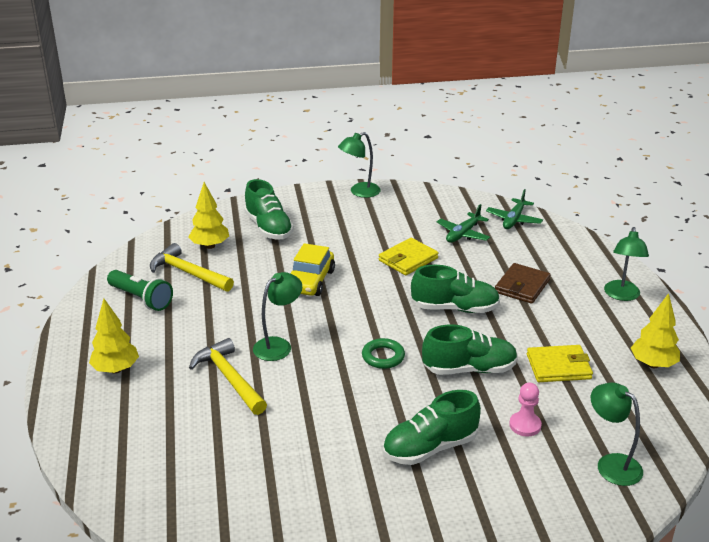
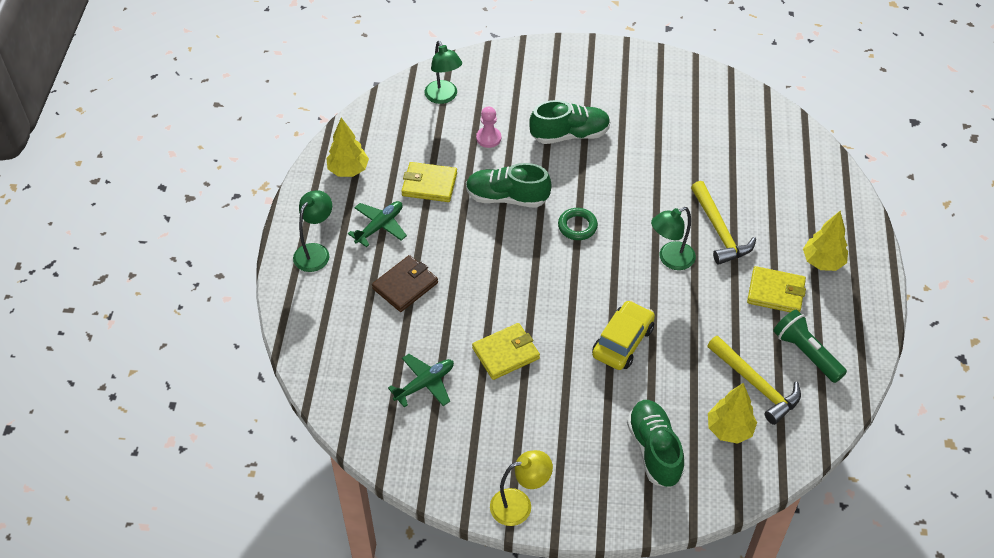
camera: 165 degrees left, 20 degrees up
(168, 337) = (775, 292): none -> yellow wallet
(359, 192) = (519, 504): green lamp -> yellow lamp
(455, 308) = (487, 270): green shoe -> none
(514, 220) = (351, 397): green plane -> green plane (380, 226)

